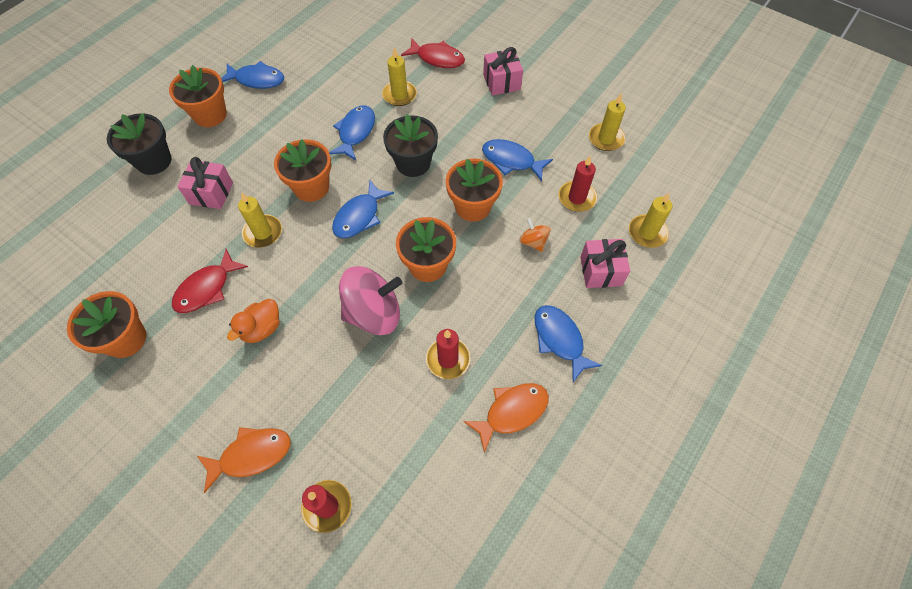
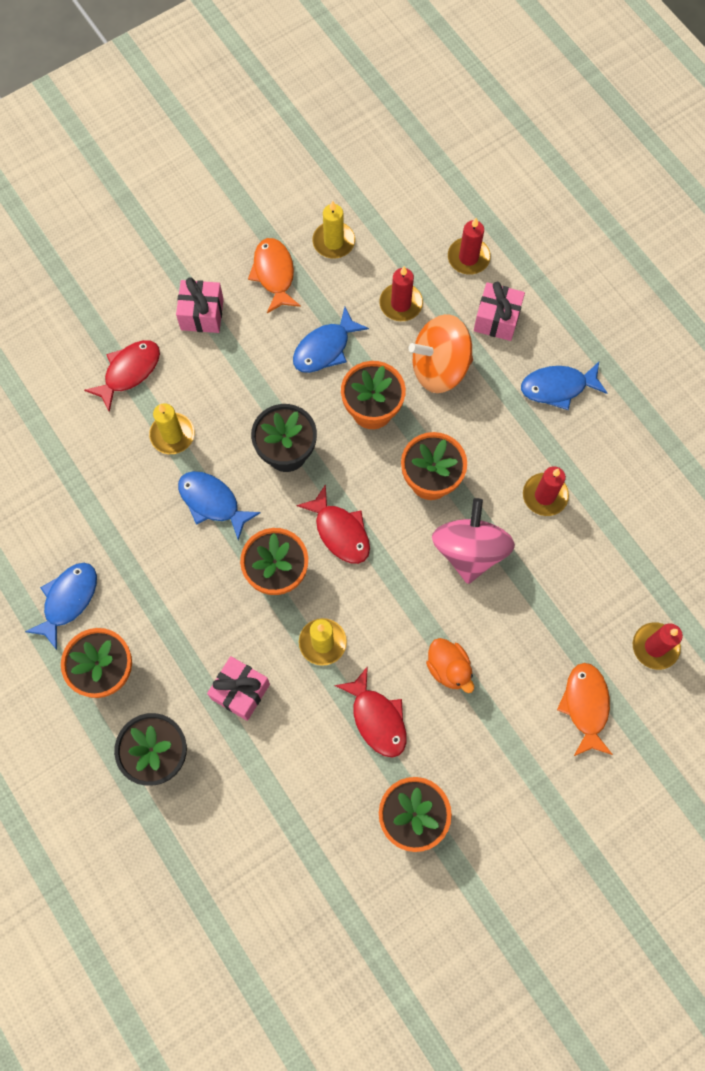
camera: 70 degrees left, 10 degrees up
(359, 216) = (340, 531): blue fish -> red fish
(512, 412) = (616, 457): orange fish -> orange fish (274, 274)
(533, 242) = (439, 367): orange spinning top -> orange spinning top, size x2.10
(647, 233) = (468, 258): yellow candle -> red candle

